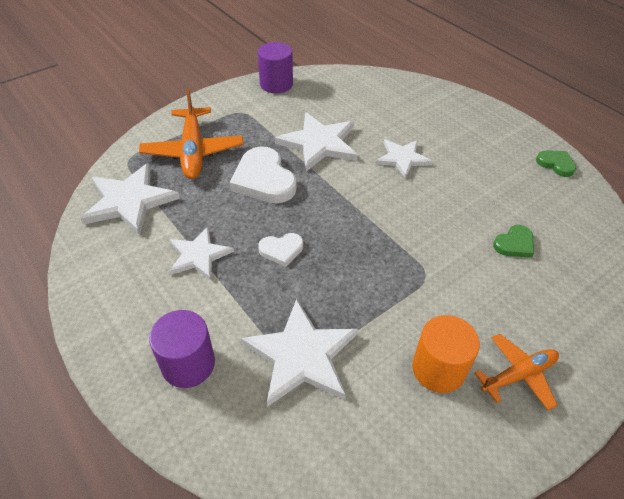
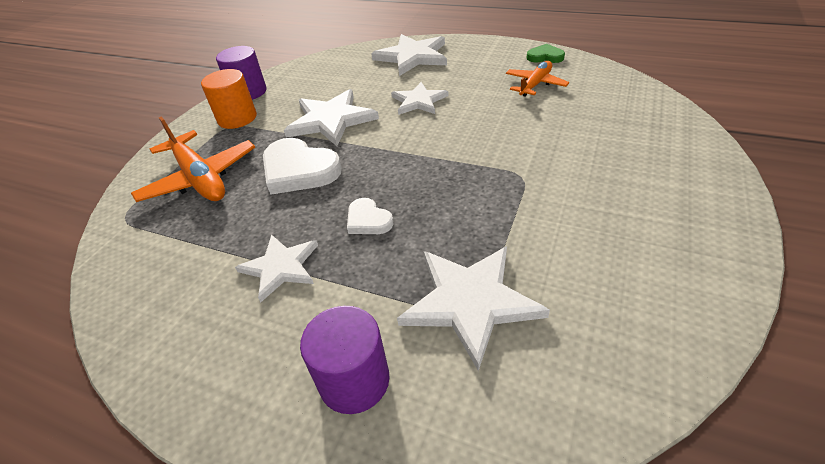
camera: 25 degrees left, 5 degrees down
(129, 201) = (154, 255): white star -> white star (412, 57)
(281, 250) = (368, 220): white heart -> white heart turned 90 degrees clockwise
(438, 369) = (603, 243): orange cylinder -> orange cylinder (237, 118)
(514, 244) = (569, 121): green heart -> none
(518, 375) = (669, 212): orange plane -> orange plane (535, 84)

